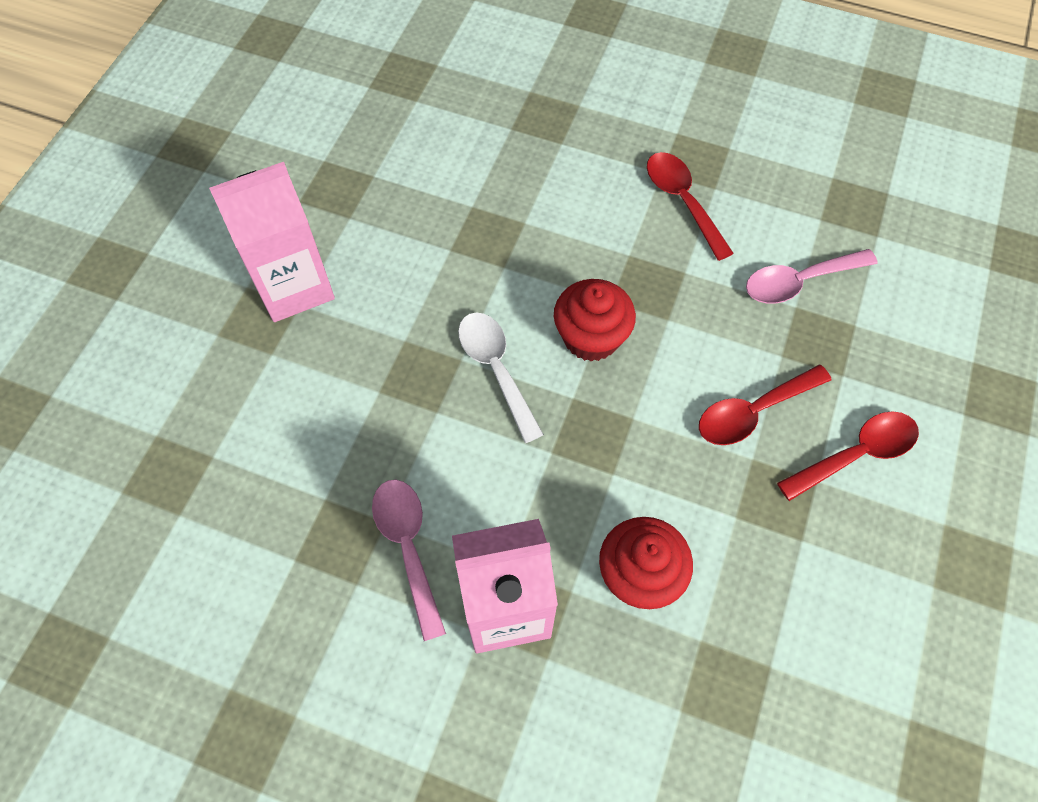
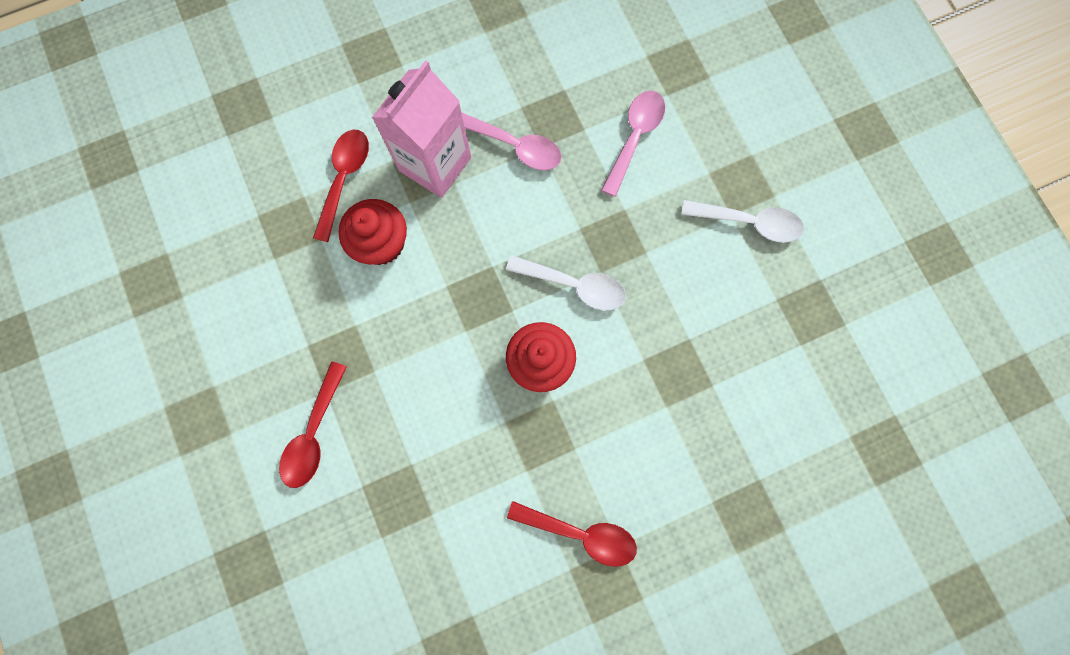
camera: 135 degrees right, 15 degrees up
(294, 286) = (749, 222): pink carton -> white spoon
(753, 412) = (398, 404): red spoon -> red spoon (344, 179)
(799, 282) = (445, 539): pink spoon -> pink spoon (634, 137)

